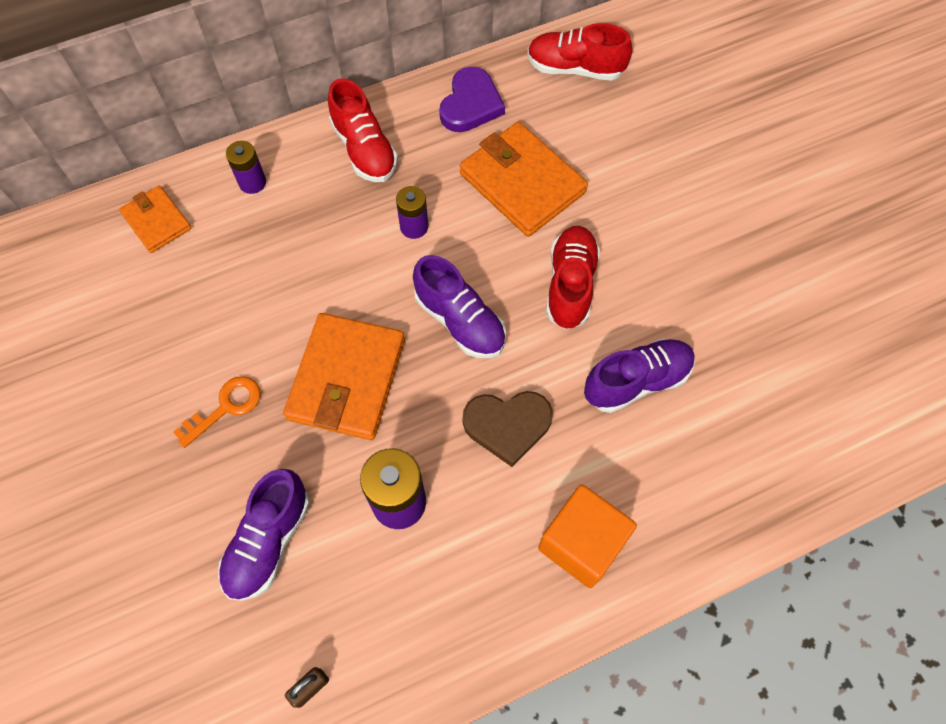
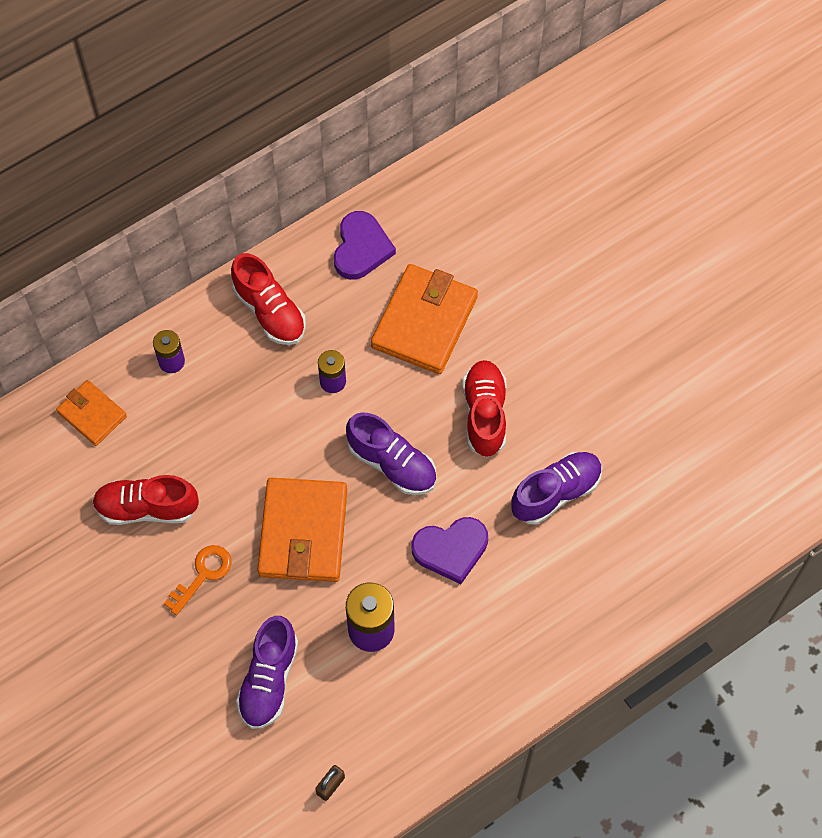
camera: 10 degrees left, 0 degrees up
(507, 425) = (451, 550): brown heart -> purple heart
(522, 183) = (424, 322): orange wallet -> orange wallet turned 75 degrees clockwise
(575, 68) = (455, 194): red shoe -> red shoe (147, 508)
(581, 543) = (529, 637): orange cube -> none

